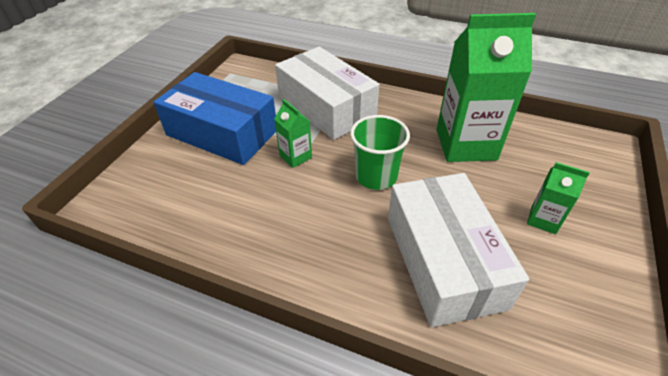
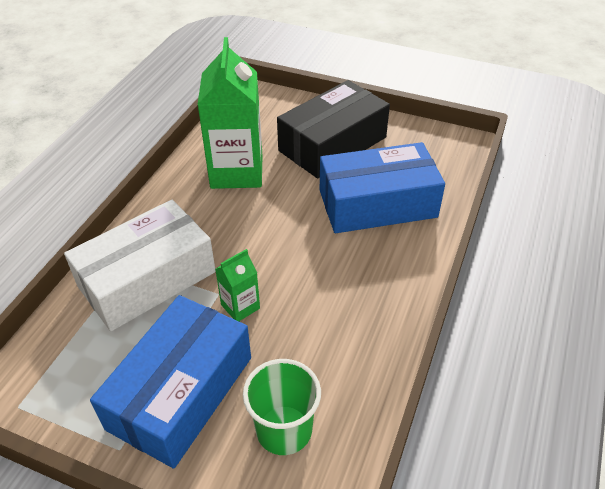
camera: 90 degrees left, 0 degrees up
(376, 176) = (277, 239): green cup -> green cup (284, 430)
(443, 260) = (377, 204): white box -> blue box
(543, 220) = (333, 144): green carton -> black box

